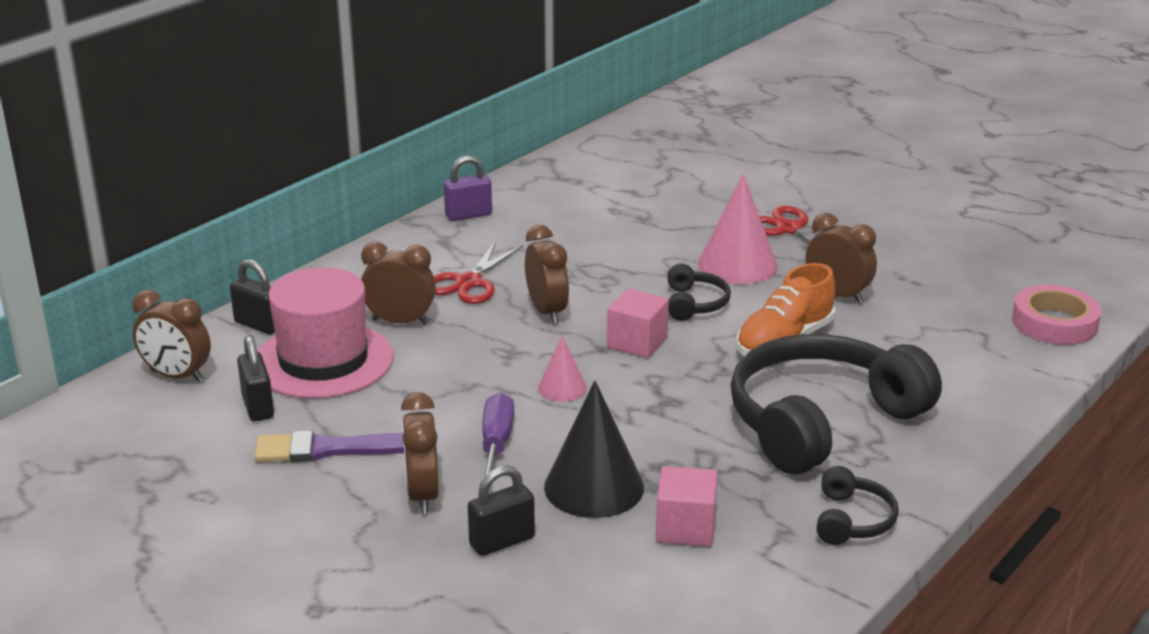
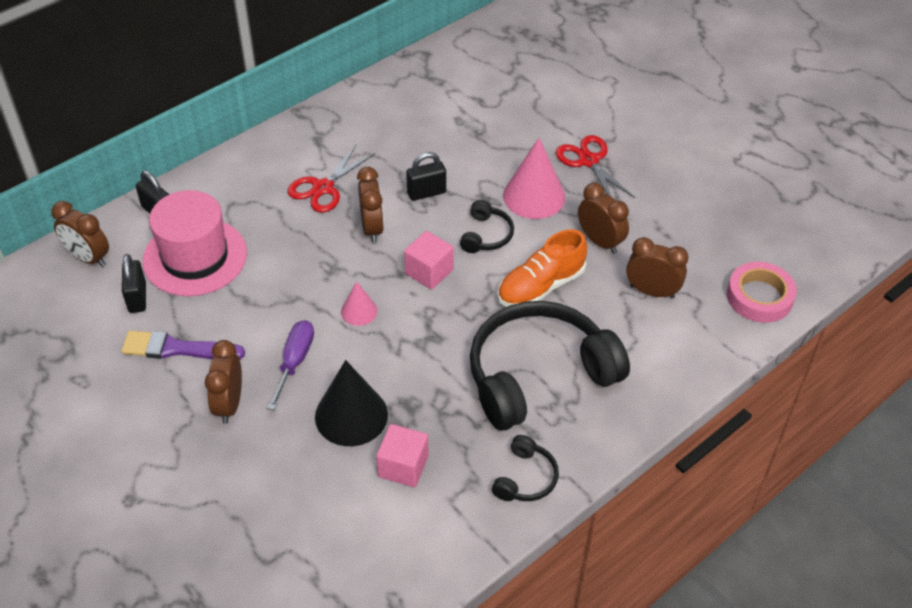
camera: 10 degrees right, 20 degrees up
(400, 322) = (261, 223): brown clock -> brown clock (652, 291)
(468, 215) = (344, 111): purple padlock -> none
(502, 541) = (271, 458): black padlock -> black padlock (426, 192)

